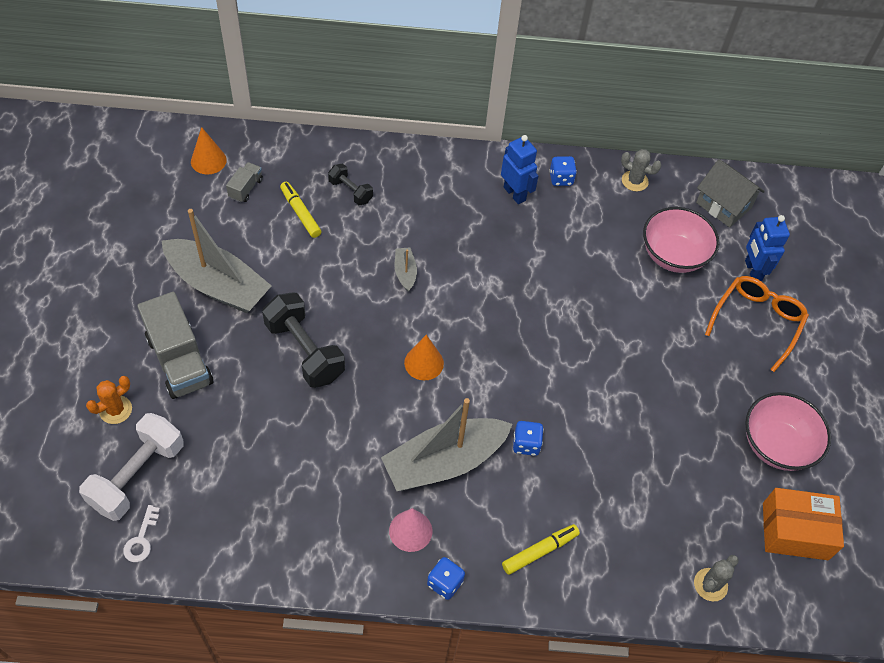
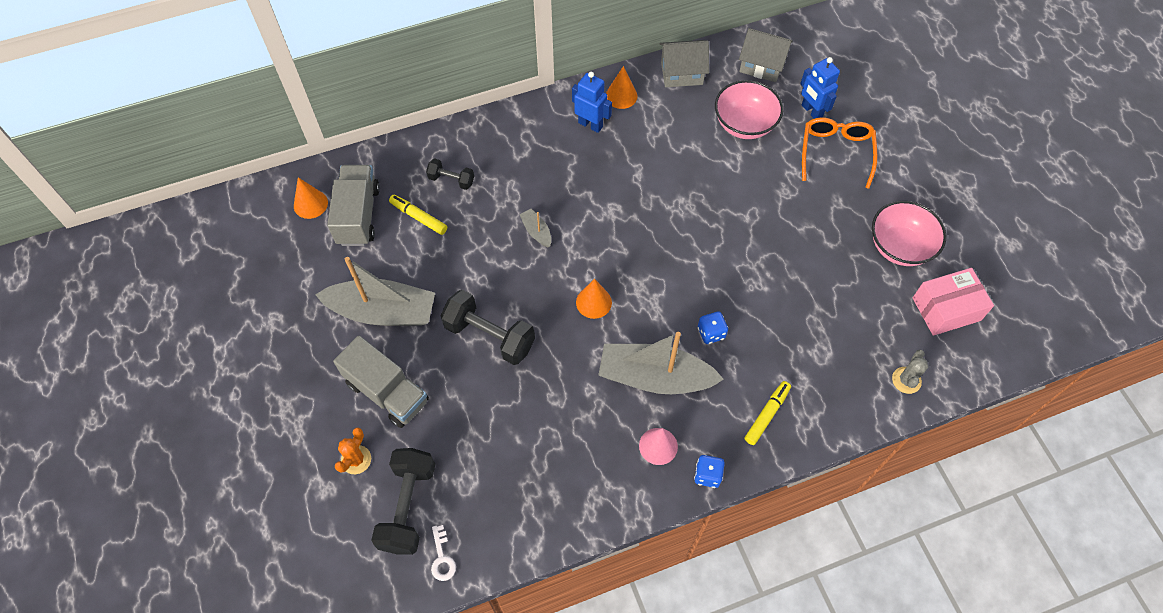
camera: 20 degrees left, 5 degrees up
(137, 476) = (408, 507): white dumbbell -> black dumbbell
(246, 188) = (358, 215): grey truck -> grey truck, size x2.06
(444, 462) = (654, 377): grey boat -> grey boat turned 60 degrees clockwise
(561, 179) = (621, 96): blue dice -> orange cone
(634, 181) = (681, 73): grey cactus -> grey house
(795, 531) = (946, 309): orange box -> pink box

